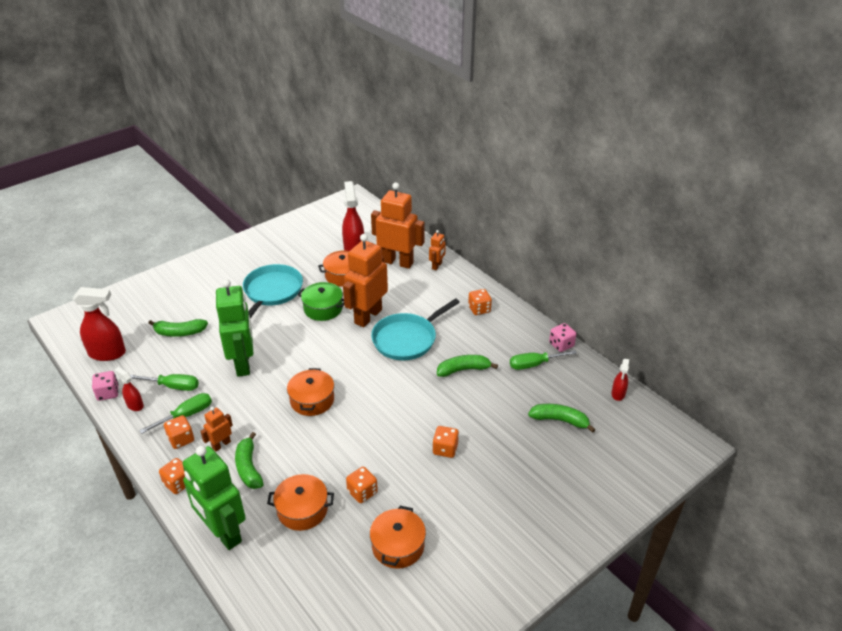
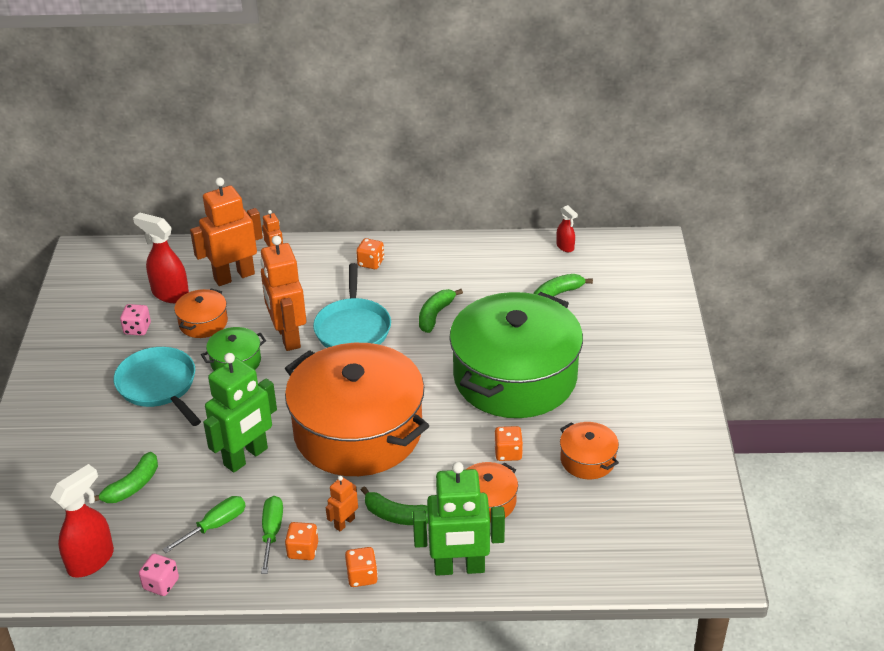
camera: 50 degrees left, 0 degrees up
(135, 405) = (208, 568): red spray bottle -> none
(221, 445) = (344, 523): orange robot -> orange robot turned 45 degrees clockwise
(243, 364) = (246, 457): green robot -> green robot turned 105 degrees clockwise
(312, 400) = (358, 431): orange pot -> orange pot, size x2.40
(445, 449) = (515, 377): orange dice -> green pot
(534, 364) = (479, 271): green screwdriver -> none
(561, 345) = (475, 243): pink dice -> pink dice (137, 329)

